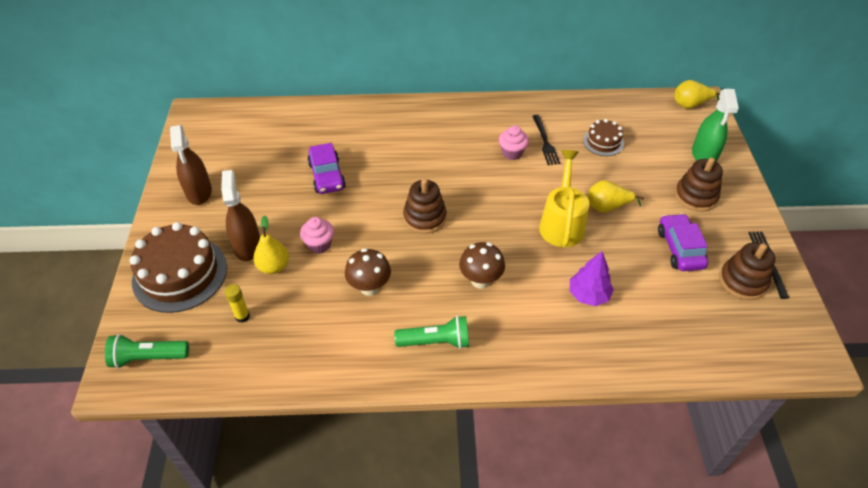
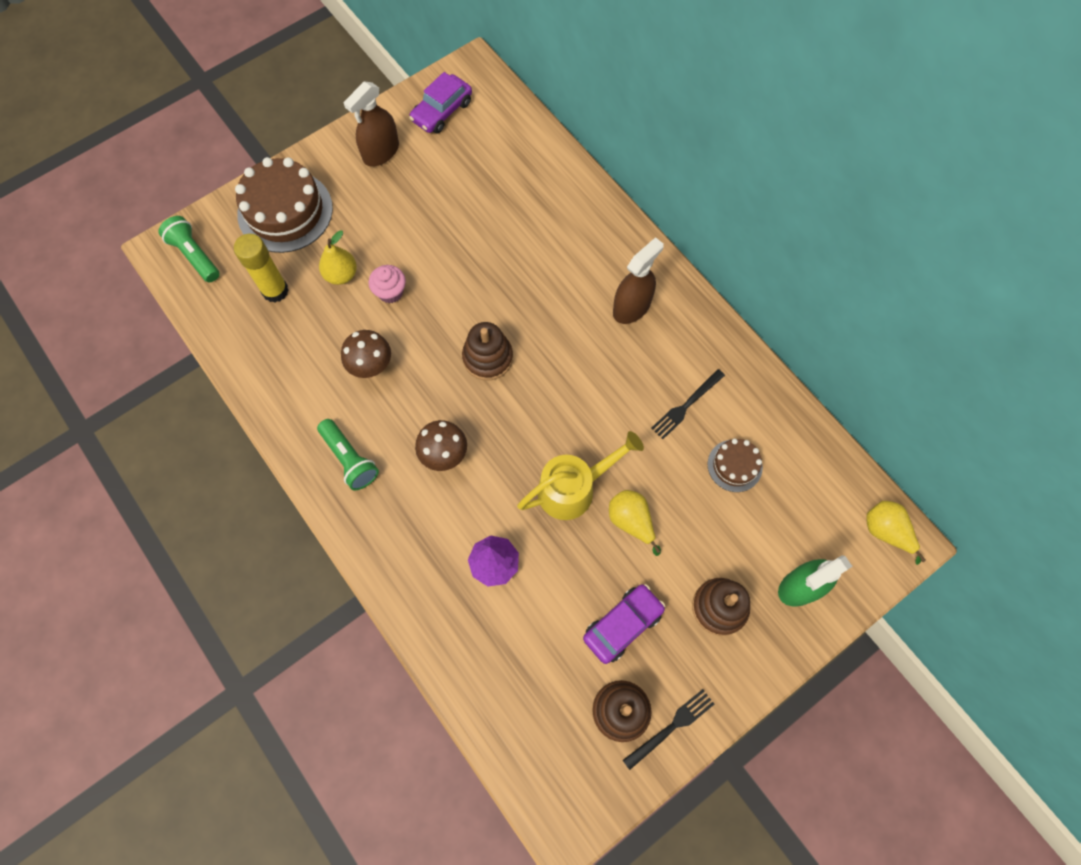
camera: 55 degrees right, 20 degrees up
(242, 316) = (275, 291): yellow glue stick -> yellow glue stick, size x1.80
(247, 246) = (349, 237): brown spray bottle -> brown spray bottle (631, 307)
(327, 176) = (478, 238): purple car -> purple car (442, 111)
(512, 153) = (641, 383): pink cupcake -> none

